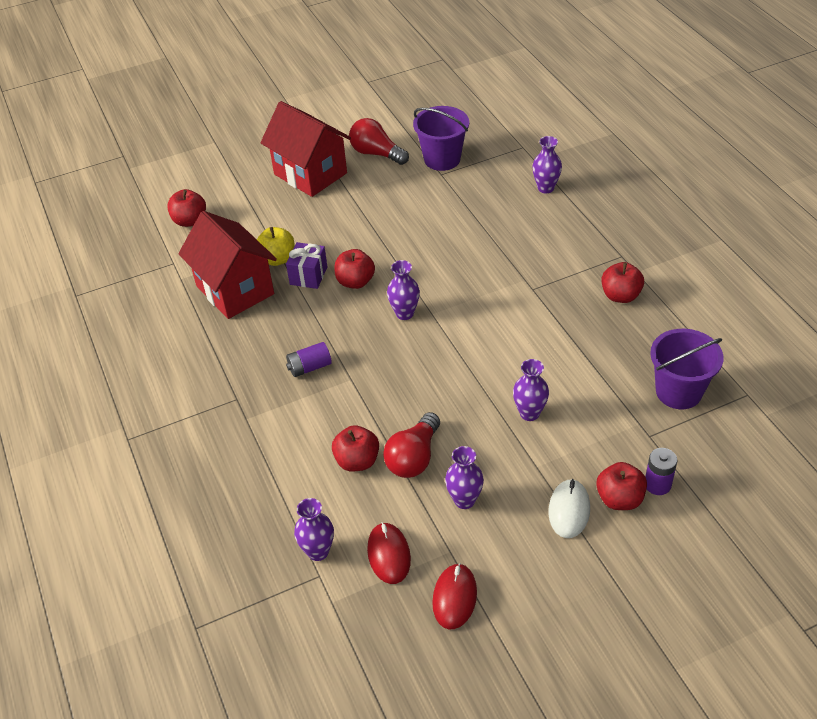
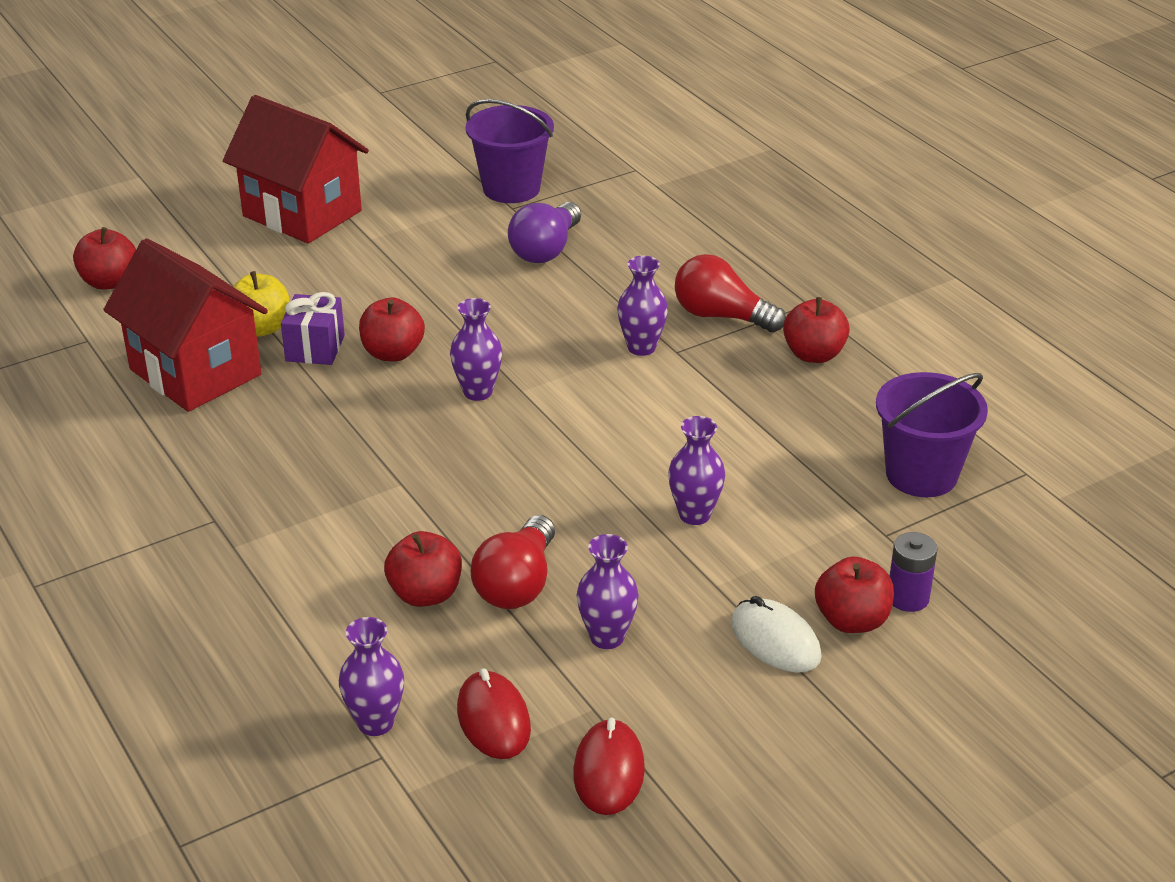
camera: 10 degrees left, 10 degrees down
(309, 367) = (331, 471): purple battery -> none
(376, 153) = (406, 184): red light bulb -> red light bulb (721, 316)
(458, 207) = (546, 250): none -> purple light bulb
(545, 188) = (678, 221): purple vase -> purple vase (641, 347)
(569, 510) = (775, 640): white mouse -> white mouse turned 45 degrees counterclockwise

